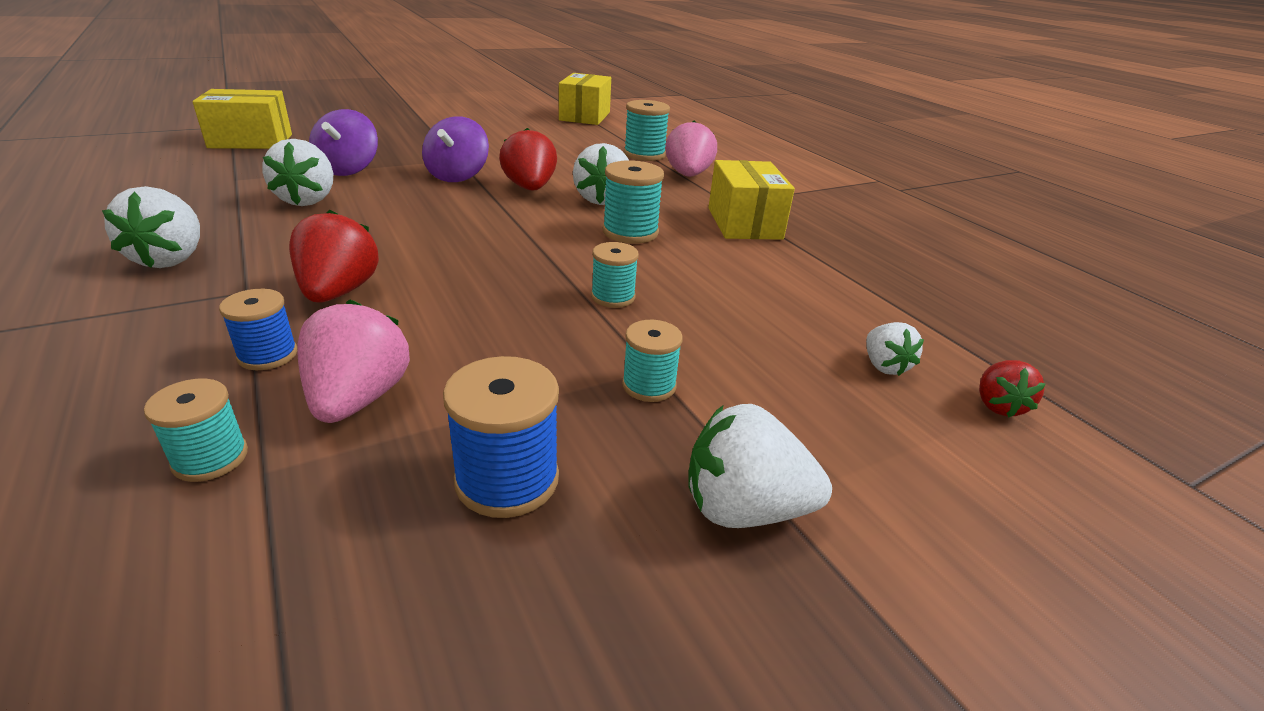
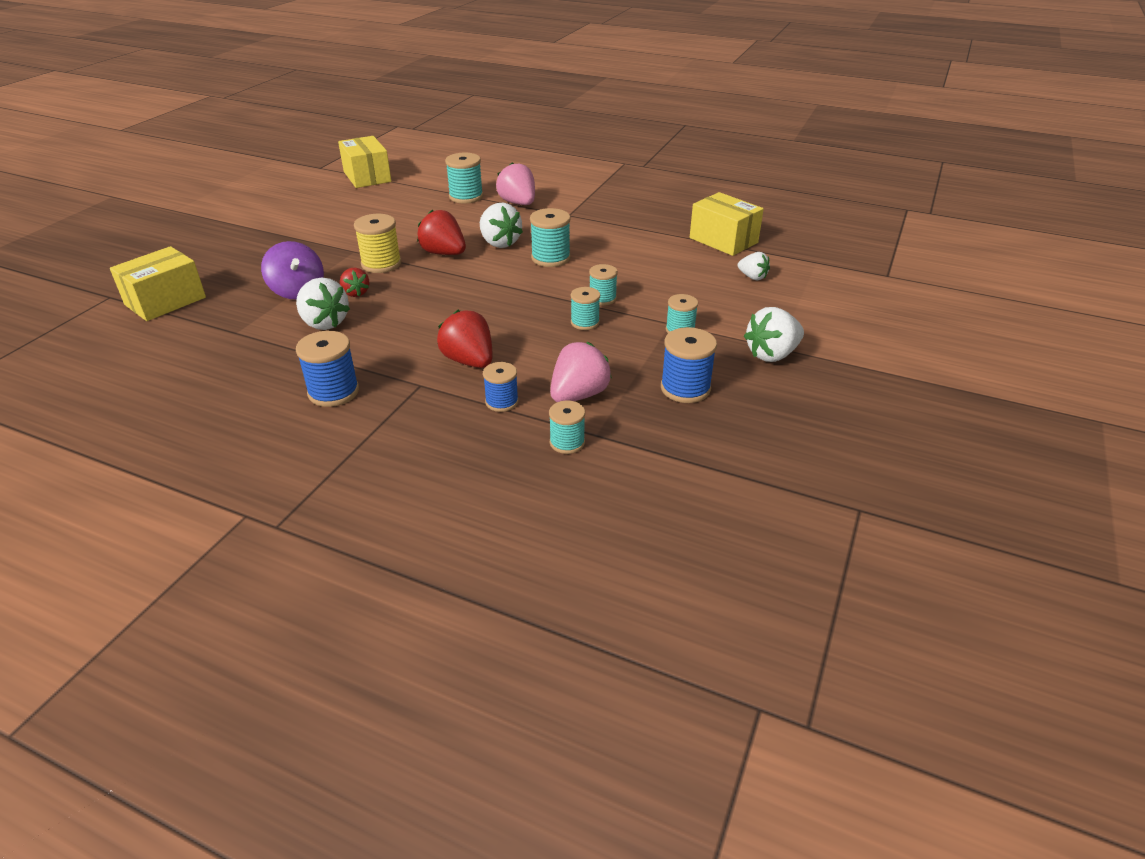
camera: 35 degrees left, 5 degrees up
(171, 259) = (333, 392): white strawberry -> blue spool
(358, 399) = (578, 395): pink strawberry -> pink strawberry turned 75 degrees clockwise
(457, 176) = (381, 264): purple spinning top -> yellow spool
(541, 313) = (585, 322): none -> turquoise spool
(744, 223) = (598, 226): yellow box -> yellow box (723, 240)
(997, 405) = (807, 274): red strawberry -> red strawberry (355, 293)

